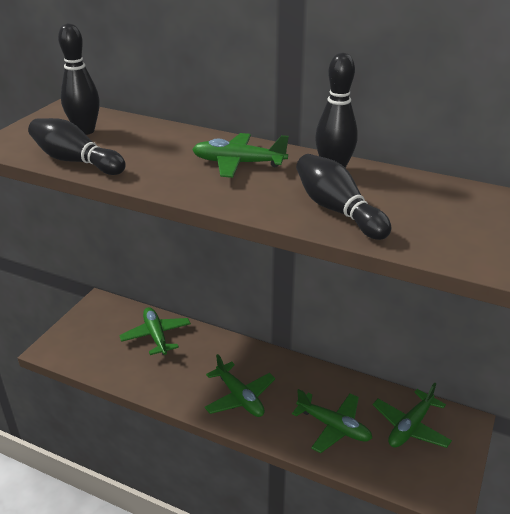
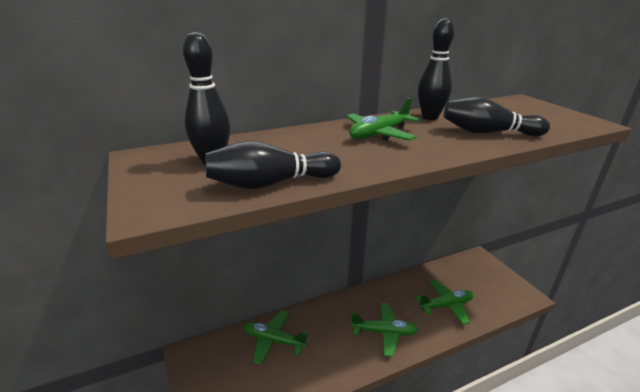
camera: 50 degrees left, 5 degrees down
(410, 427) = (468, 276): green plane -> none

